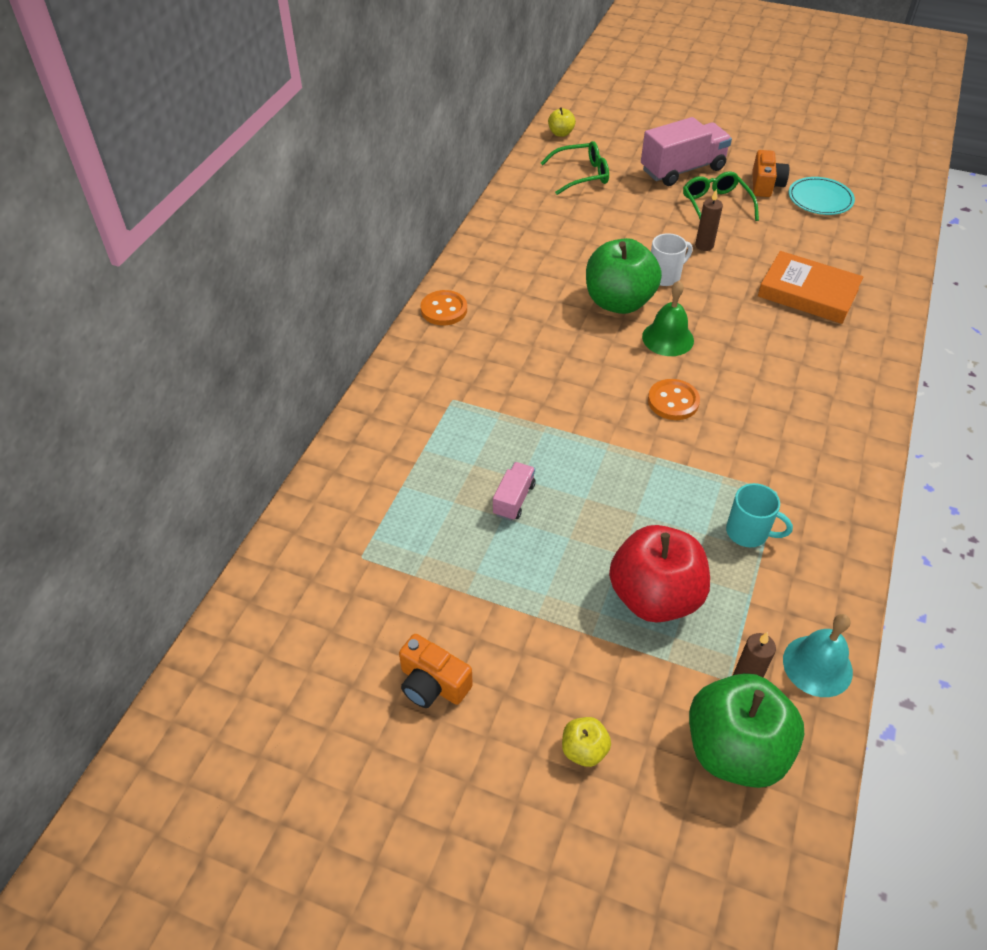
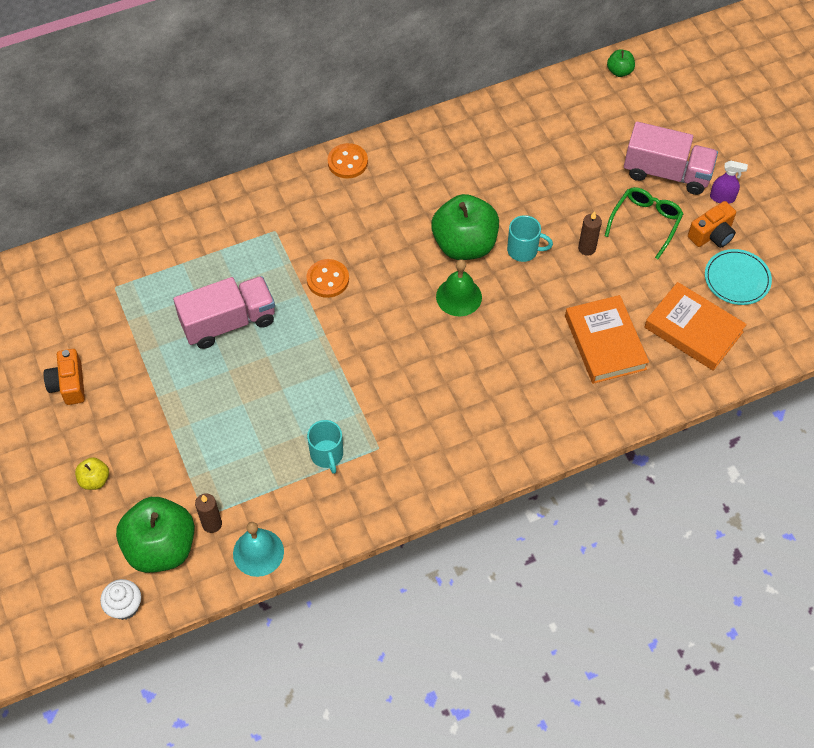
camera: 45 degrees right, 10 degrees up
(514, 499) = (228, 322): pink truck -> pink truck, size x1.99
(561, 133) = (619, 71): yellow apple -> green apple
(581, 175) = (582, 121): green glasses -> none
(654, 597) = (227, 441): red apple -> none
(665, 276) = (523, 250): white mug -> turquoise mug
(673, 401) = (400, 341): orange button -> orange button (328, 279)
(737, 161) = (722, 198): none -> purple spray bottle
(785, 844) = (125, 606): none -> white cupcake
(845, 245) = (693, 330): none -> orange book

